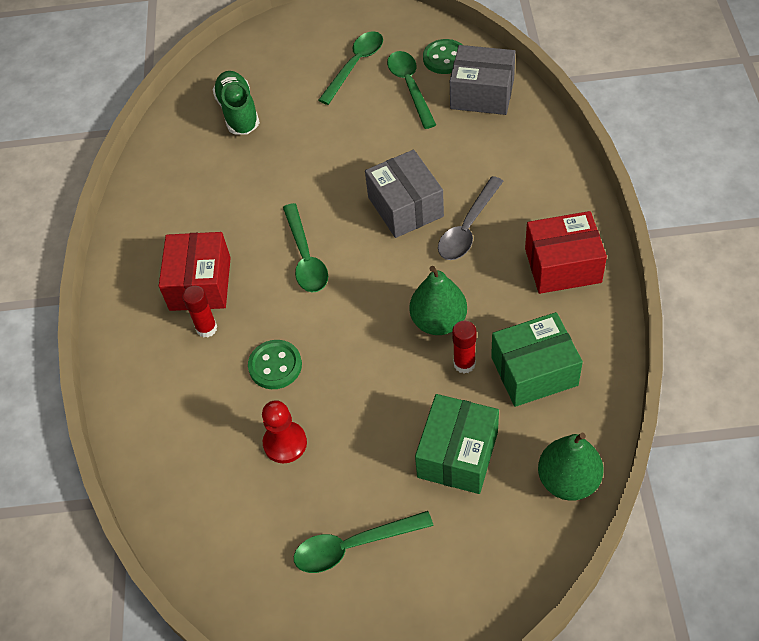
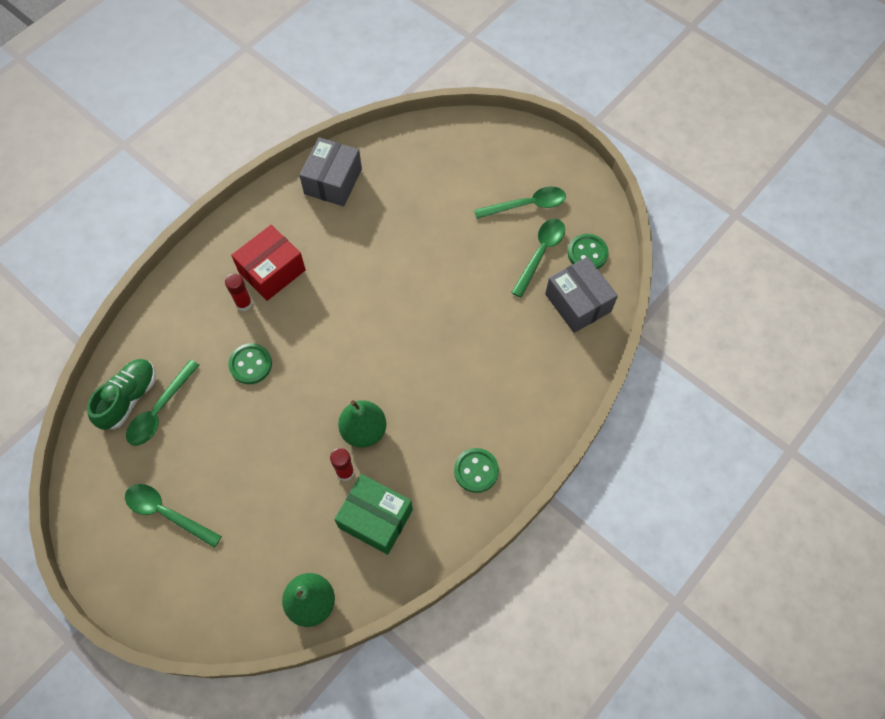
camera: 40 degrees right, 10 degrees up
(238, 112) = (420, 173): green shoe -> green shoe (129, 398)
(285, 443) = (203, 417): red pawn -> none
(305, 257) = (343, 312): green spoon -> green spoon (160, 410)
(405, 207) = (436, 336): grey box -> grey box (333, 181)
(457, 454) = (276, 521): green box -> none
(468, 228) = (454, 387): grey spoon -> none
(562, 265) = (476, 471): red box -> green button

